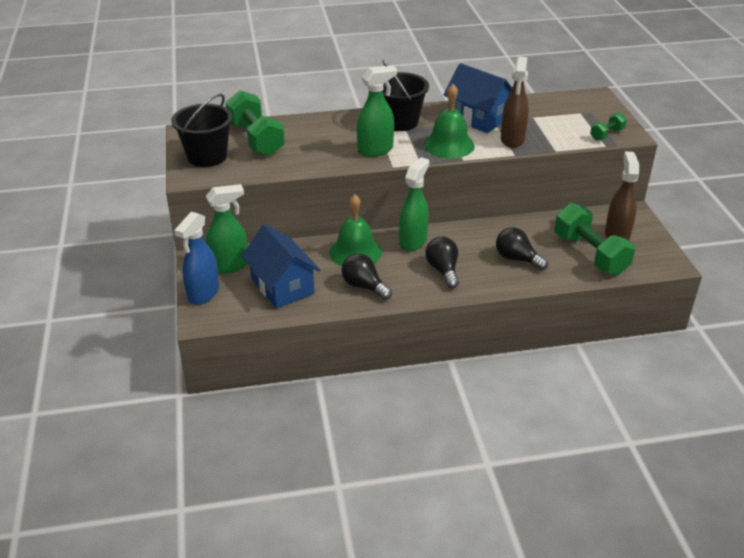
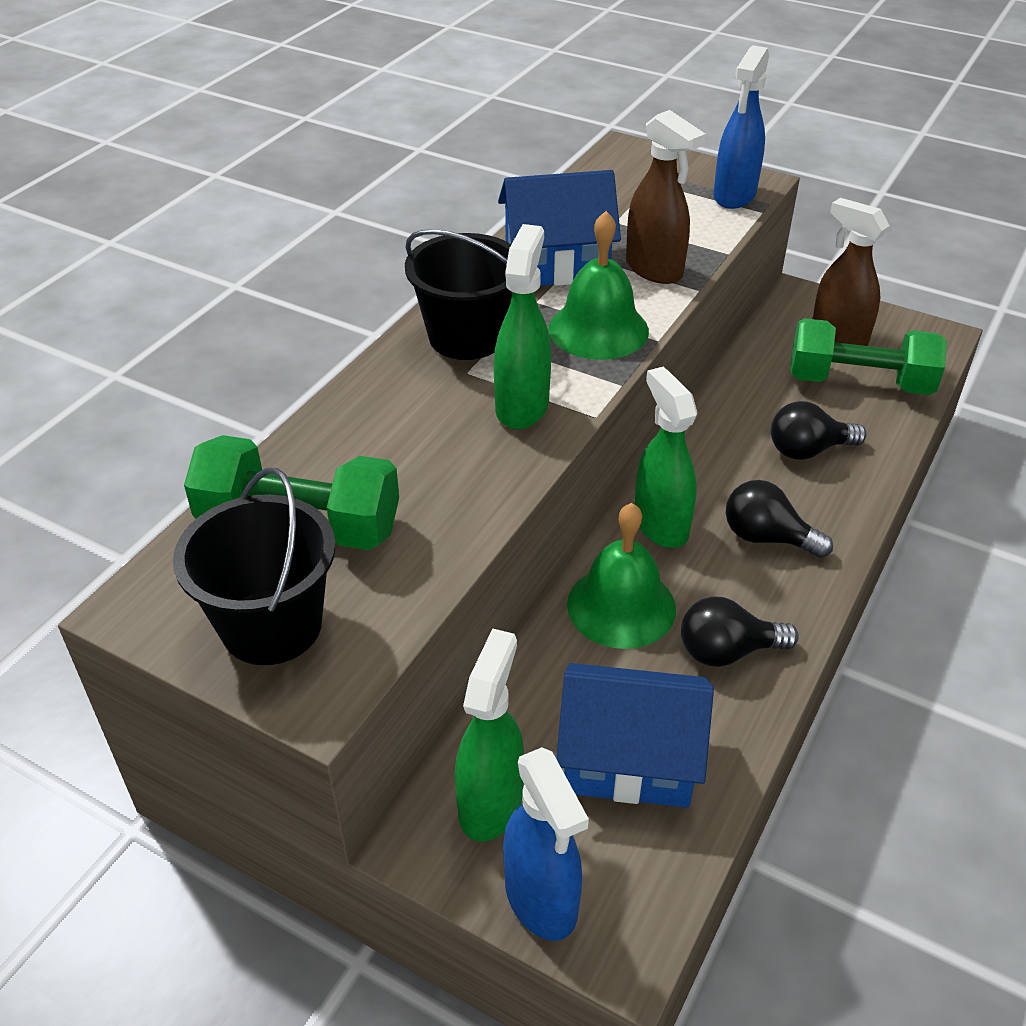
camera: 50 degrees left, 5 degrees up
(606, 134) = (734, 196): green dumbbell -> blue spray bottle

